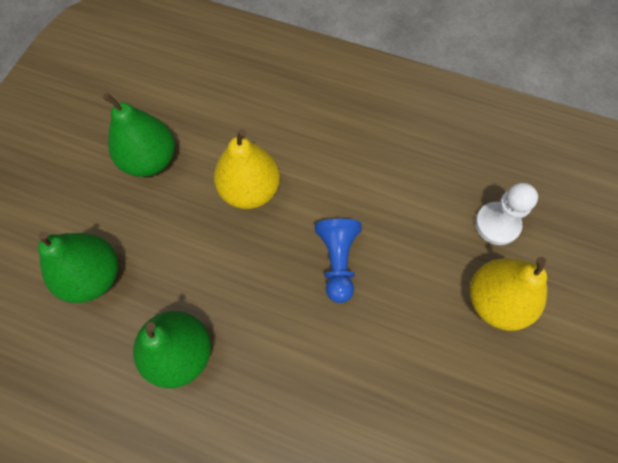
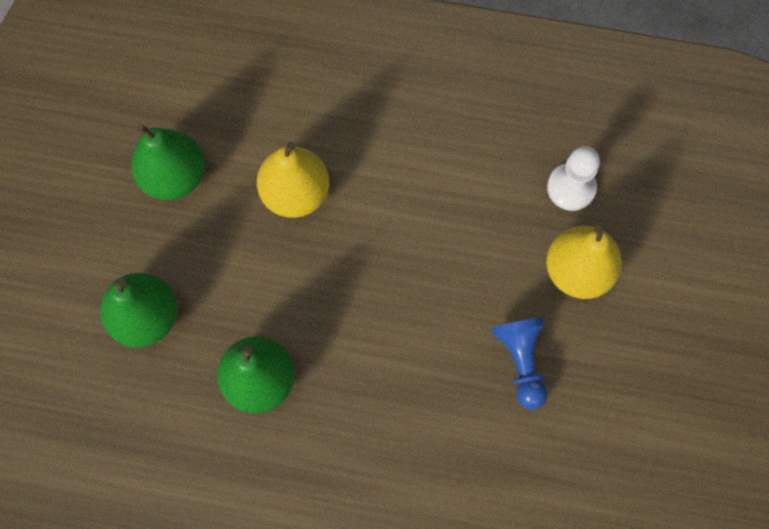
camera: 10 degrees left, 5 degrees up
(337, 261) = (406, 257): blue pawn -> blue pawn (521, 361)

